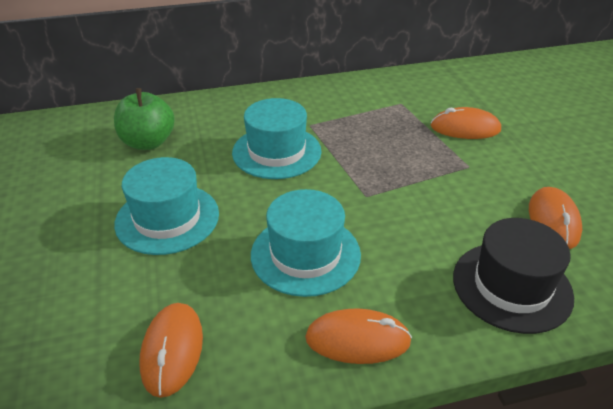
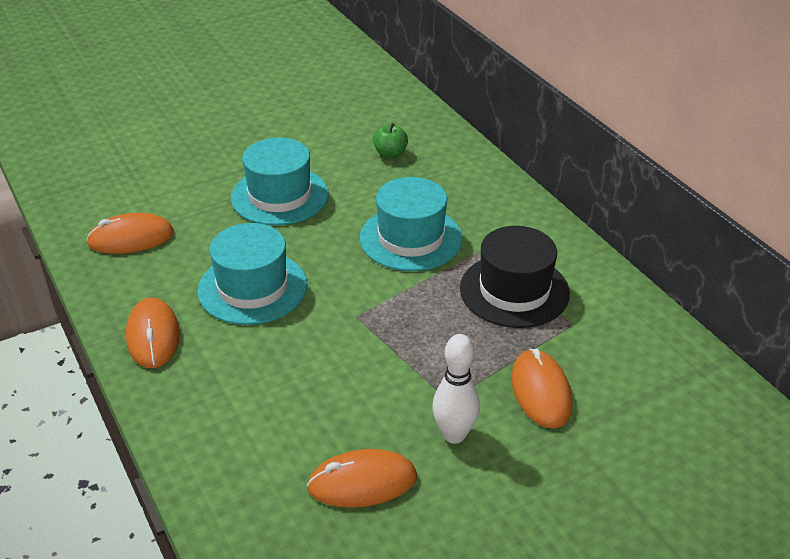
camera: 75 degrees right, 0 degrees up
(148, 142) = (390, 154): green apple -> green apple, size x0.57
(504, 170) = (454, 434): none -> white bowling pin
(511, 286) = (239, 441): black hat -> black hat (514, 290)

